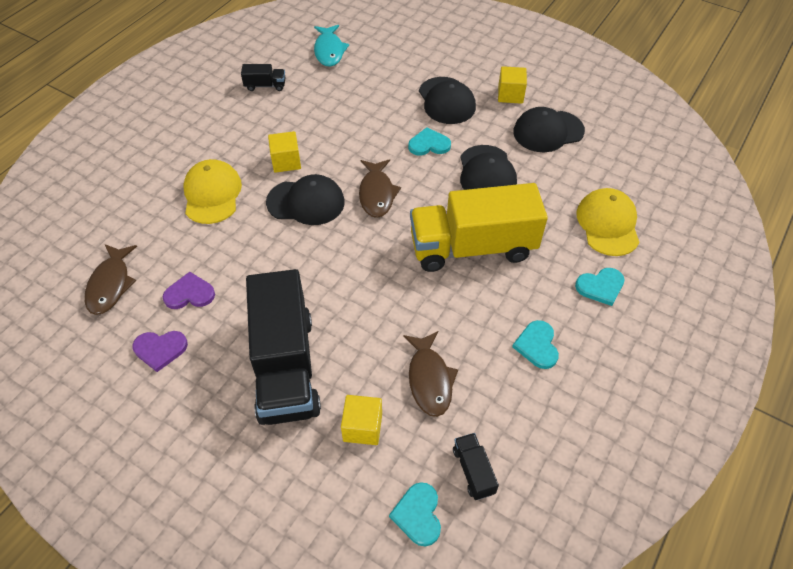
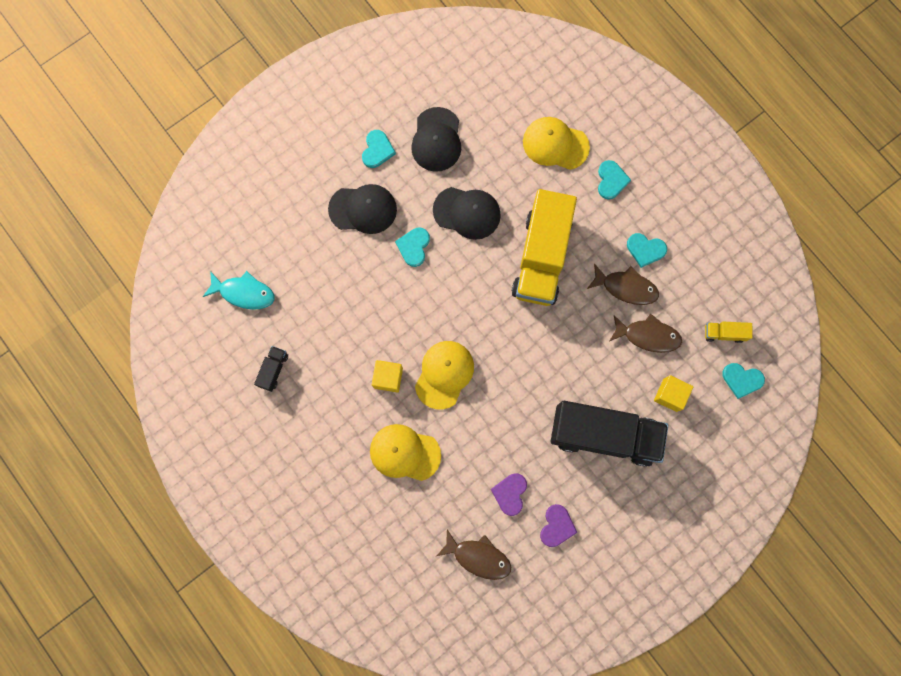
camera: 70 degrees left, 25 degrees up
(306, 202) = (444, 374): black cap -> yellow cap
(377, 194) = (456, 312): brown fish -> brown fish (626, 287)
(473, 471) = (724, 333): black truck -> yellow truck
(510, 95) = (377, 150): yellow cube -> turquoise heart

